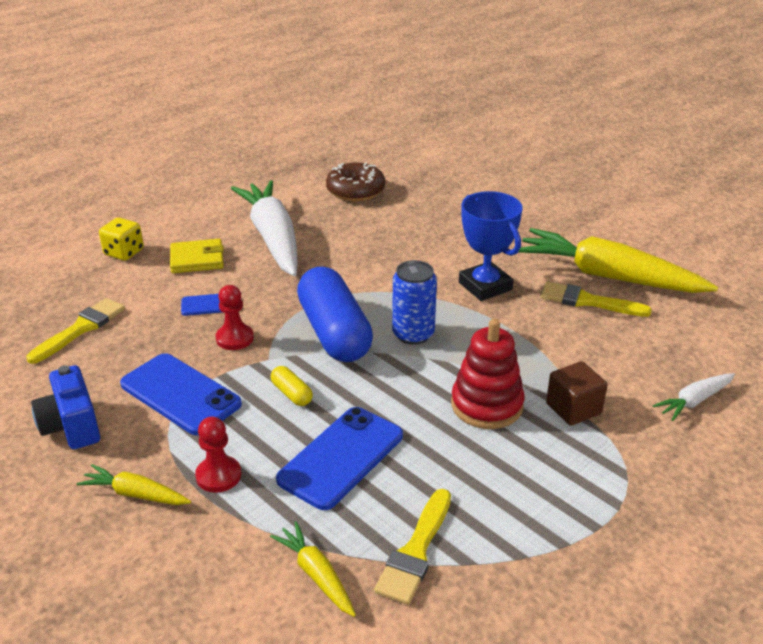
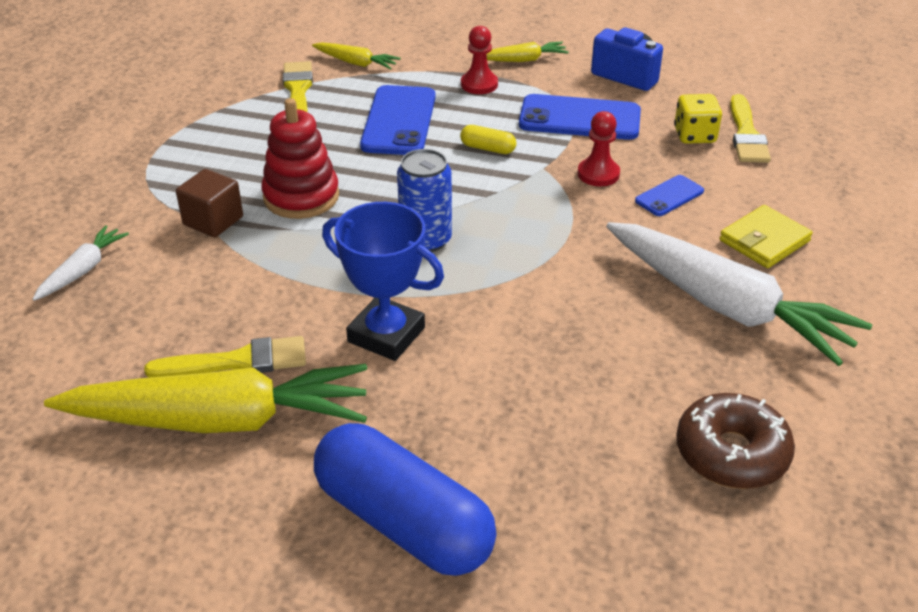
camera: 150 degrees right, 5 degrees up
(124, 252) = (853, 218): yellow dice -> yellow dice (694, 135)
(334, 332) = (509, 213): blue capsule -> blue capsule (403, 522)

